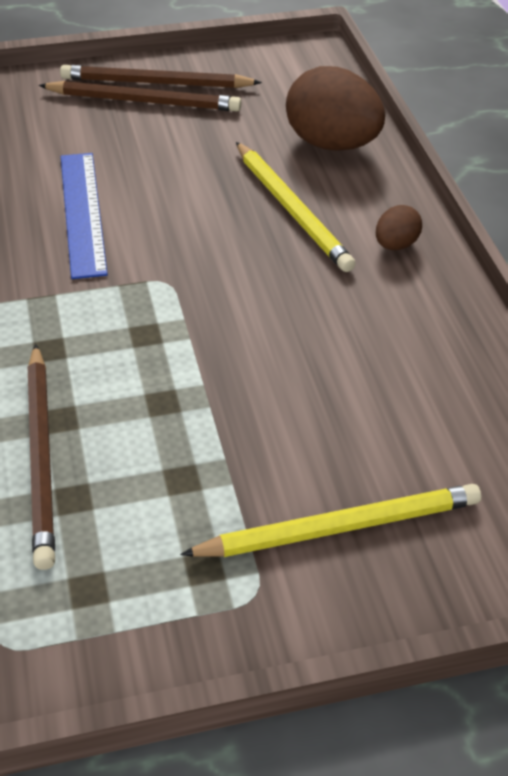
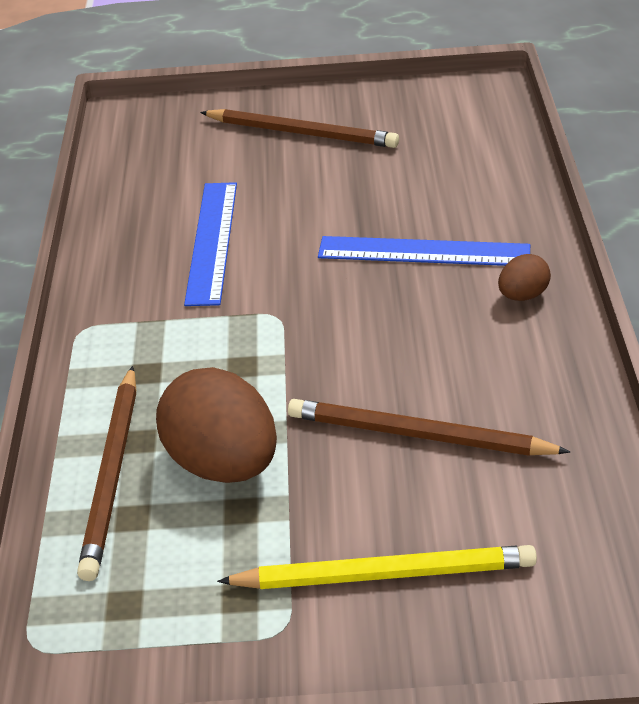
camera: 15 degrees right, 5 degrees down
(156, 83) = (319, 115): brown pencil -> brown pencil (418, 435)
(292, 210) = (423, 252): yellow pencil -> blue ruler
(332, 144) = (484, 187): brown egg -> brown egg (223, 464)

